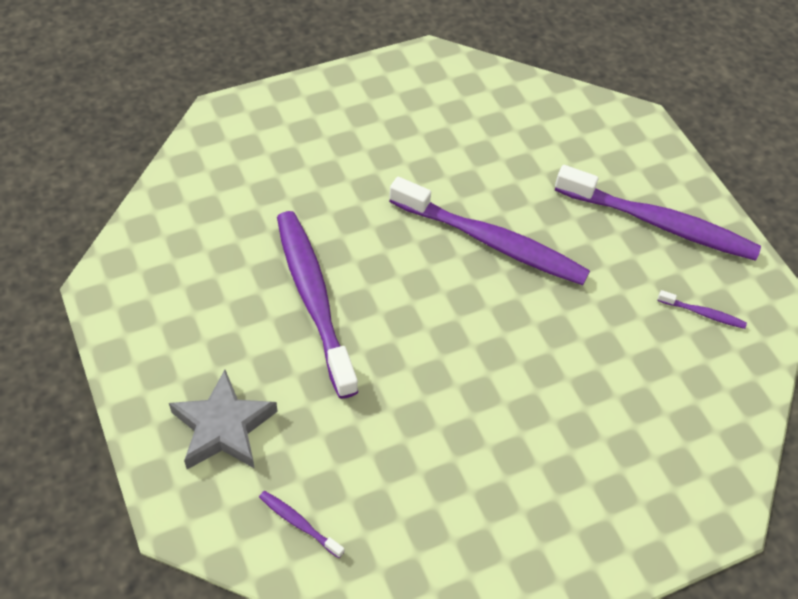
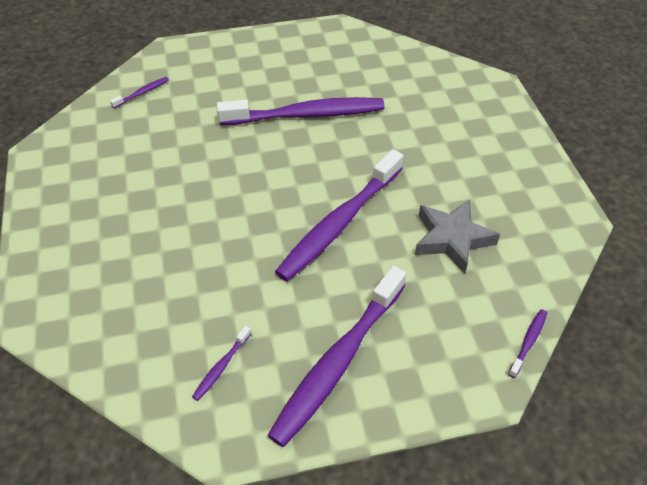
camera: 105 degrees right, 5 degrees down
(223, 427) = (219, 68): grey star -> grey star (452, 239)
(585, 95) = (528, 342): none -> purple toothbrush

